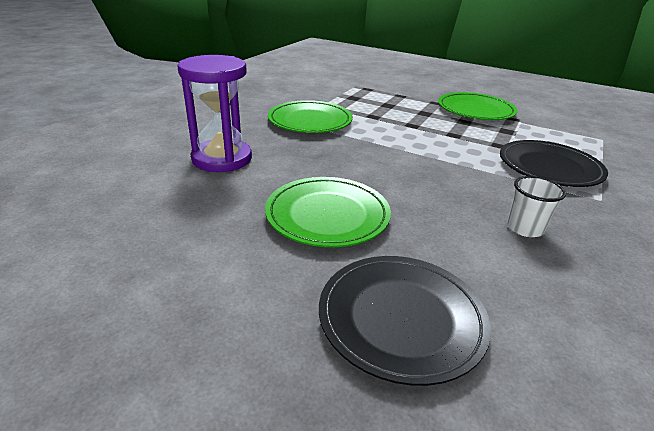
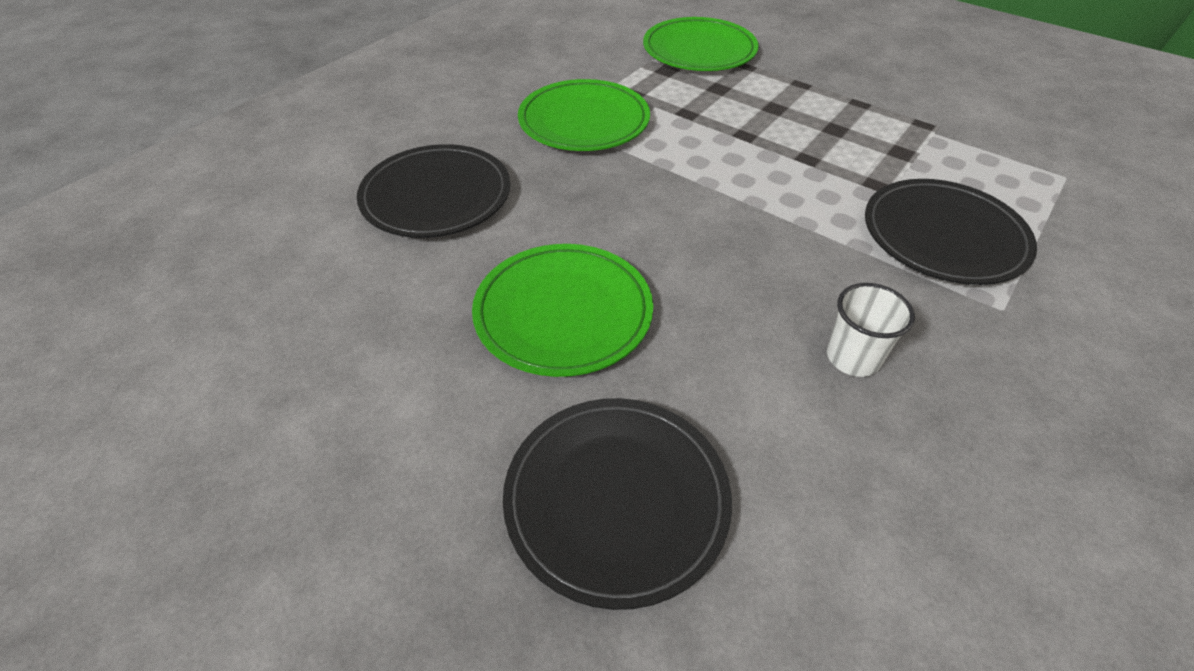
camera: 10 degrees right, 15 degrees up
(222, 159) = (436, 196): purple hourglass -> black plate
(475, 110) = (864, 103): green plate -> green plate (699, 50)

